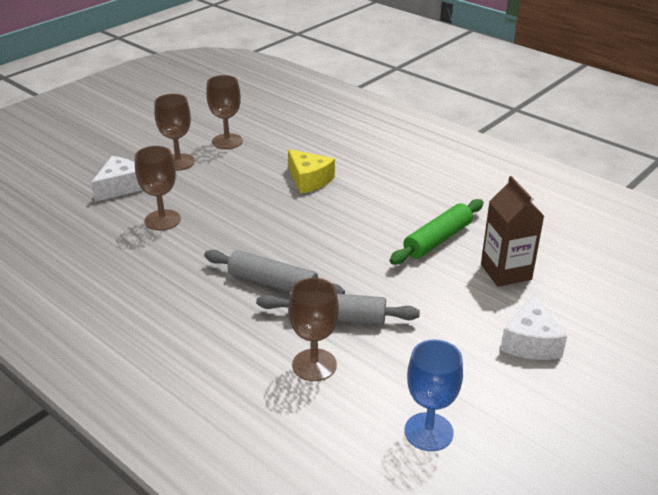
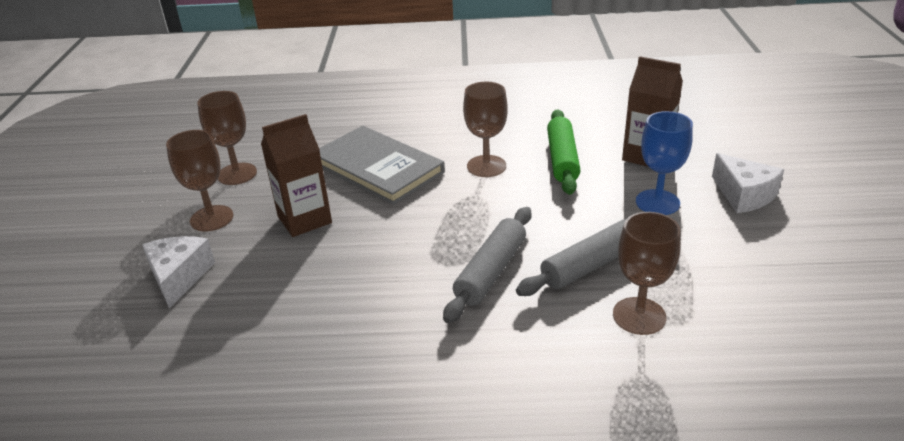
camera: 40 degrees left, 0 degrees up
(162, 220) = (285, 281): brown goblet -> brown goblet (486, 166)
(222, 190) = (304, 219): none -> brown carton
(273, 283) = (491, 272): grey rolling pin -> grey rolling pin turned 45 degrees counterclockwise
(309, 180) = (377, 168): yellow cheese -> grey book
(428, 432) = (798, 305): blue goblet -> blue goblet (657, 202)

